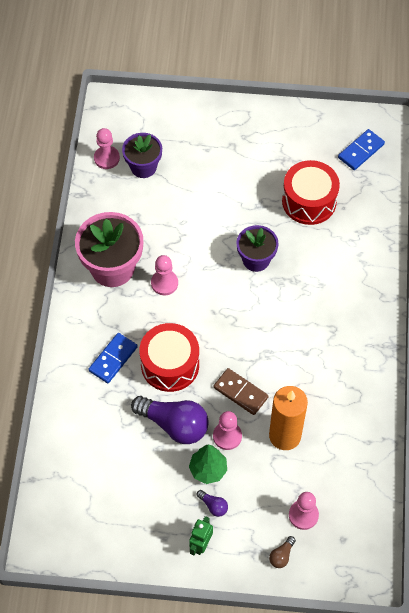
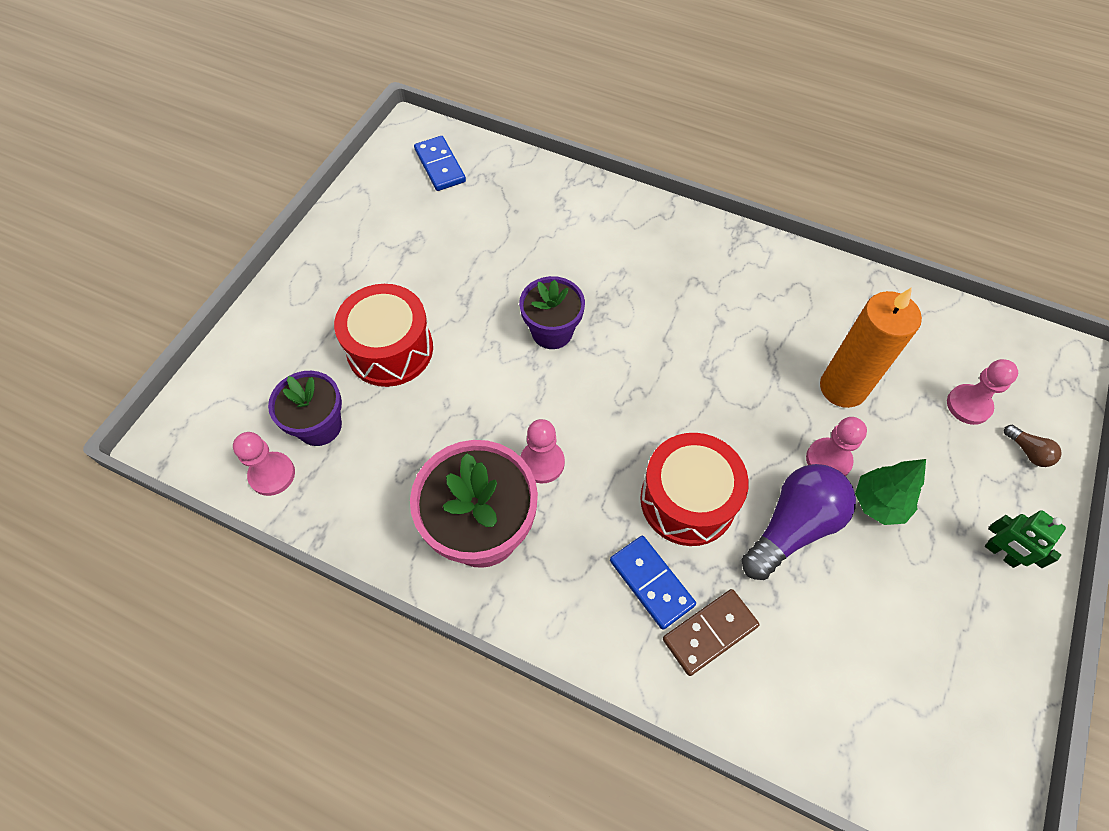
camera: 70 degrees left, 0 degrees up
(213, 506) = (939, 515): purple light bulb -> none
(240, 392) = (761, 420): brown domino -> brown domino (709, 632)
(309, 201) = (487, 243): red drum -> red drum (390, 349)

